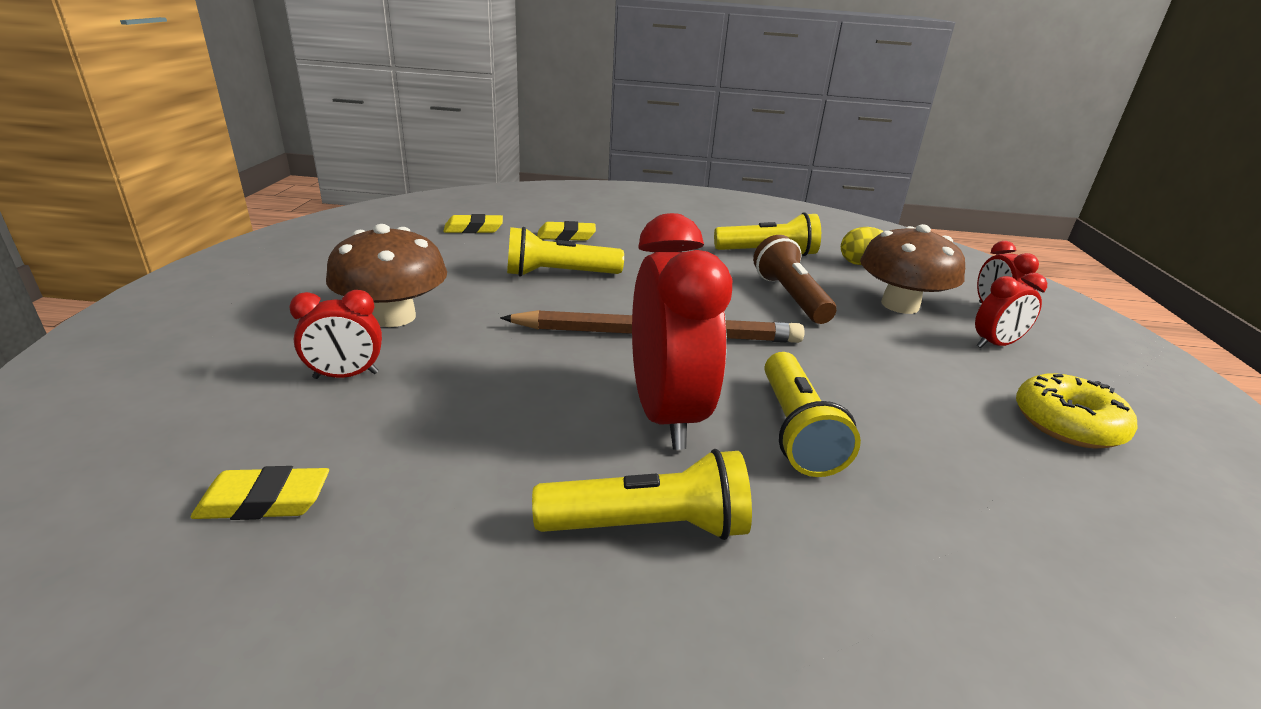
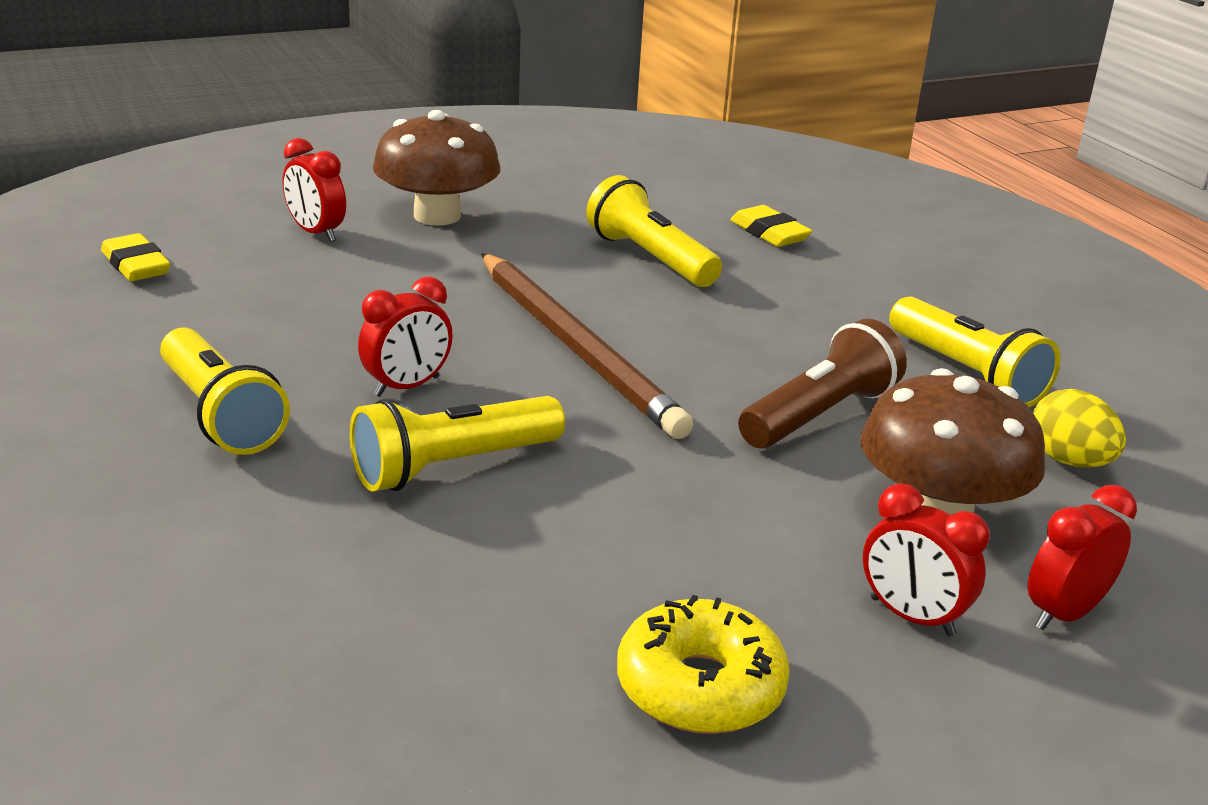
camera: 60 degrees right, 0 degrees up
(473, 229) = (698, 183): yellow eraser -> none
(666, 414) = (407, 387): red clock -> red clock, size x0.50

